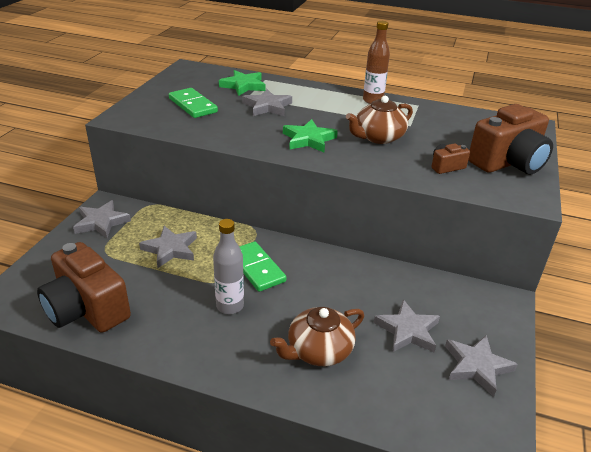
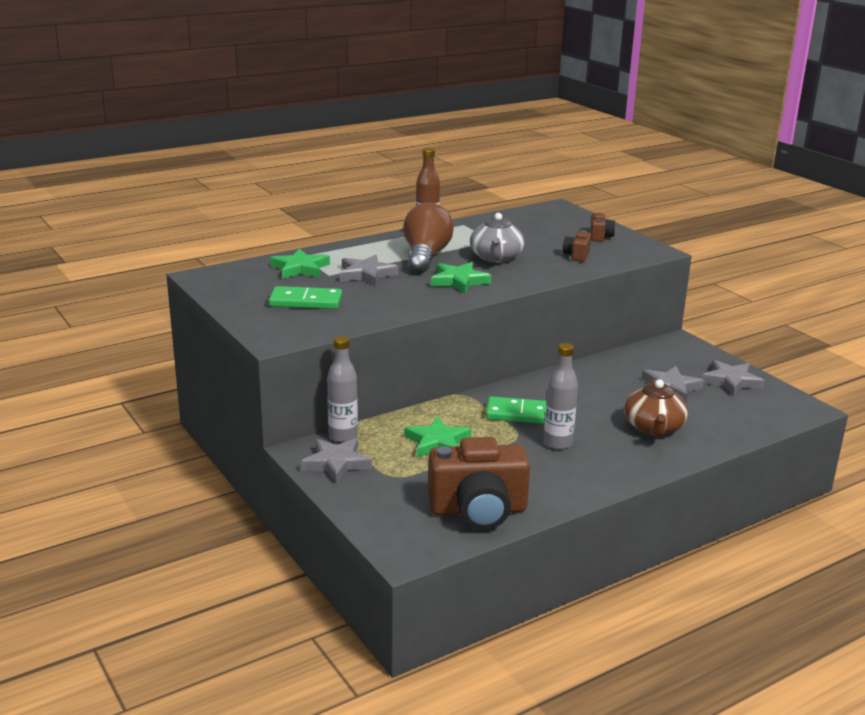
camera: 50 degrees left, 10 degrees down
(140, 209) = (343, 436): none -> grey bottle
(170, 249) = (437, 442): grey star -> green star
(333, 113) = (425, 256): none -> brown light bulb
(378, 137) = (496, 258): brown teapot -> grey teapot
(508, 163) = (600, 236): brown camera -> brown camera, size x0.45

